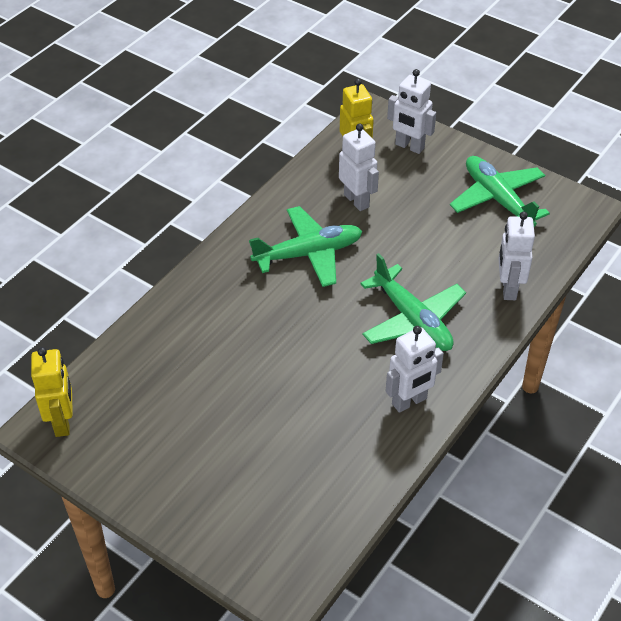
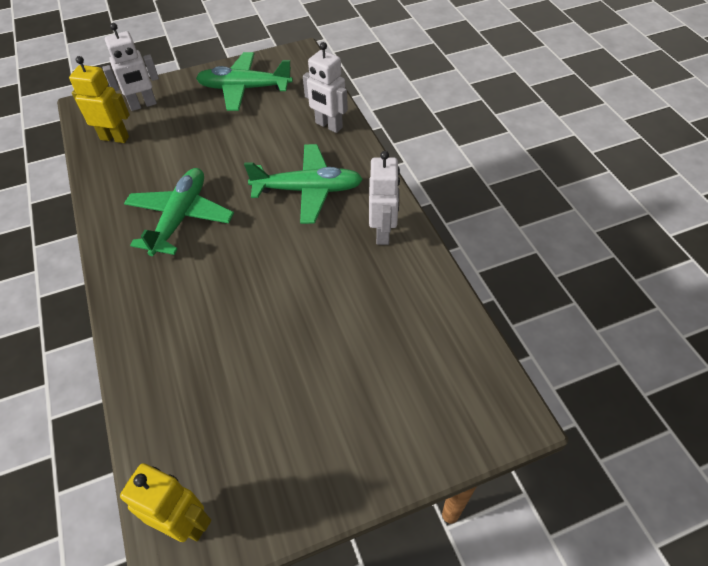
camera: 55 degrees left, 5 degrees up
(356, 201) = (160, 161): white robot -> none

